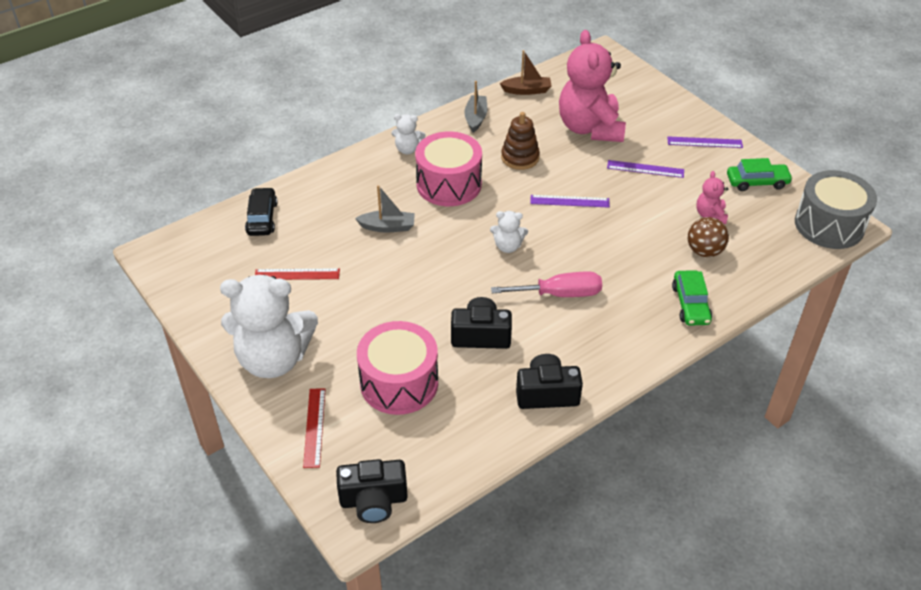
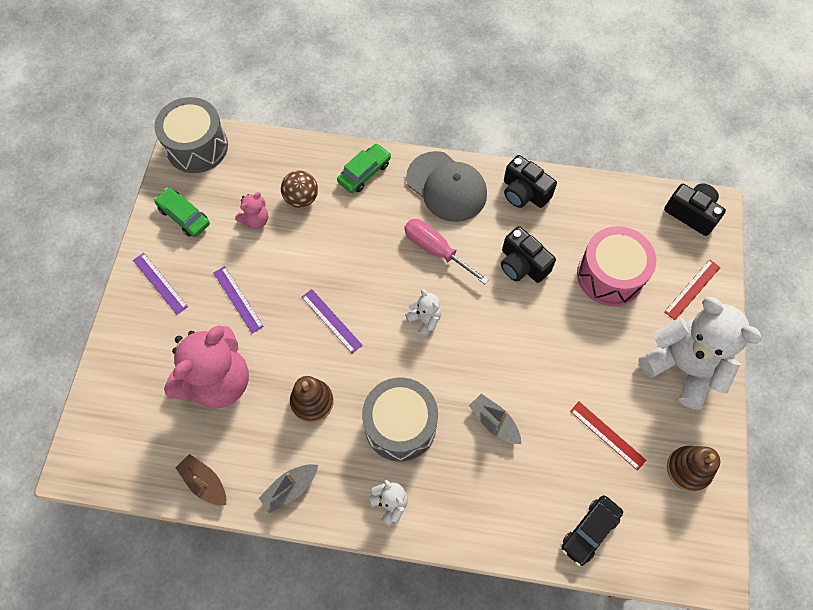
camera: 135 degrees left, 20 degrees up
(216, 296) = (688, 469): none -> brown stacking toy
(449, 184) = (400, 425): pink drum -> grey drum
(614, 346) = (446, 187): none -> grey cap

